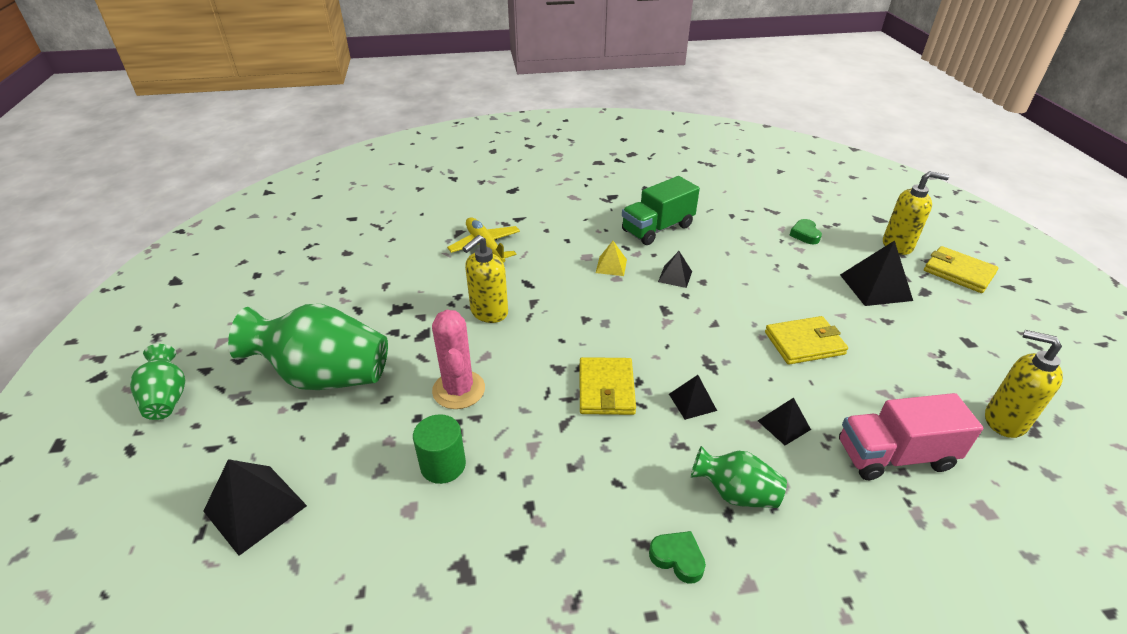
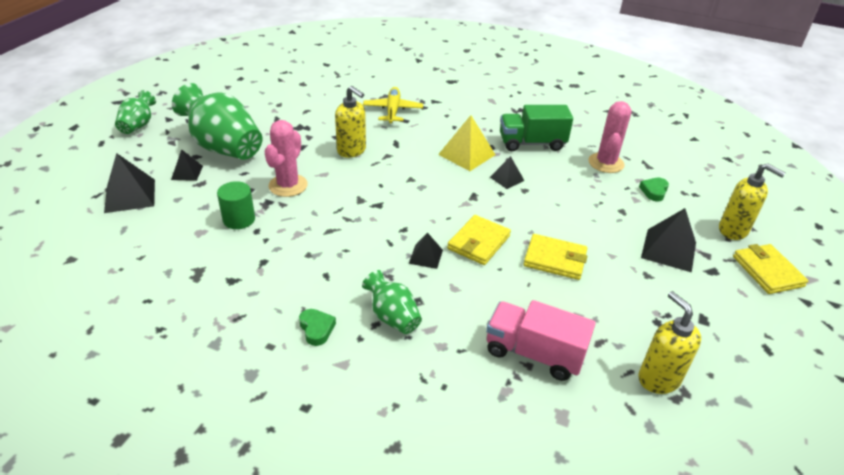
camera: 30 degrees right, 0 degrees up
(489, 312) = (352, 151): yellow soap dispenser -> yellow soap dispenser turned 120 degrees counterclockwise
(606, 389) = (377, 224): yellow wallet -> yellow wallet (478, 242)
(611, 266) = (467, 154): yellow pyramid -> yellow pyramid, size x1.73
(739, 223) = (606, 163): none -> pink cactus
(783, 425) = (474, 298): black pyramid -> black pyramid (187, 172)

